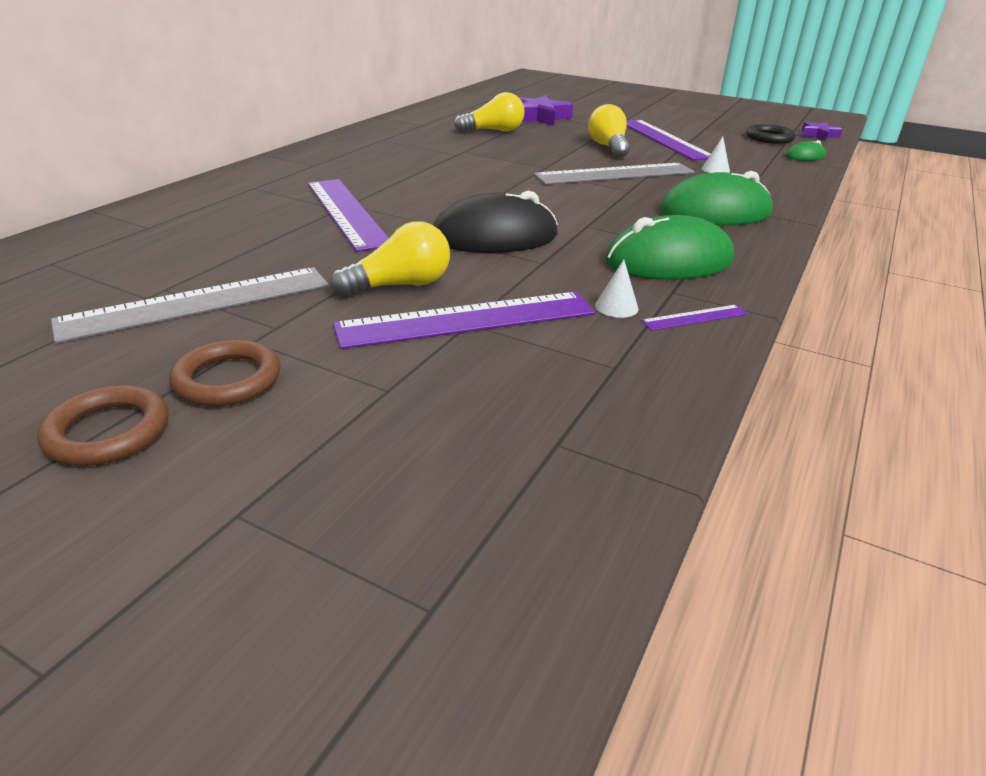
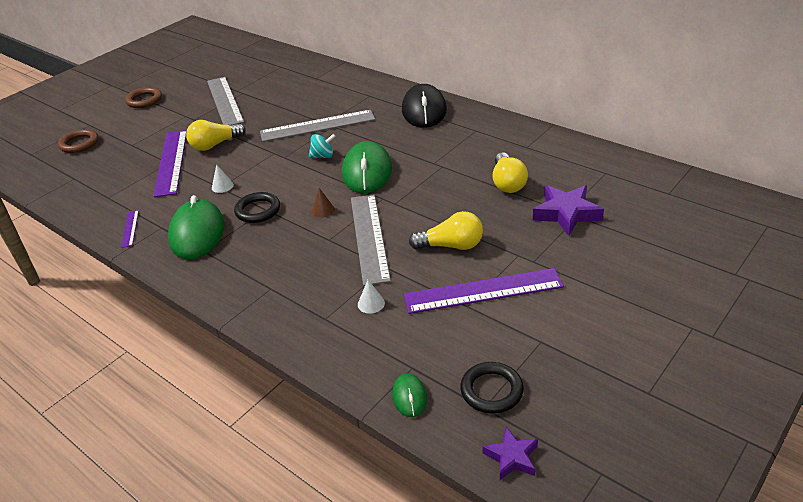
camera: 105 degrees right, 5 degrees up
(227, 379) = (161, 114): brown ring -> brown ring (79, 144)
(347, 212) = (317, 126): purple ruler -> grey ruler
(400, 285) = (215, 145): yellow light bulb -> yellow light bulb turned 75 degrees clockwise
(442, 203) = (323, 156): none -> turquoise spinning top
(495, 236) = (262, 173): black mouse -> black mouse (424, 110)
(575, 195) = (323, 210): none -> brown cone
(593, 229) = (258, 210): none -> black ring
(616, 307) = (156, 205): white cone -> white cone (222, 186)
(715, 212) = (267, 274): green mouse -> green mouse (367, 172)

